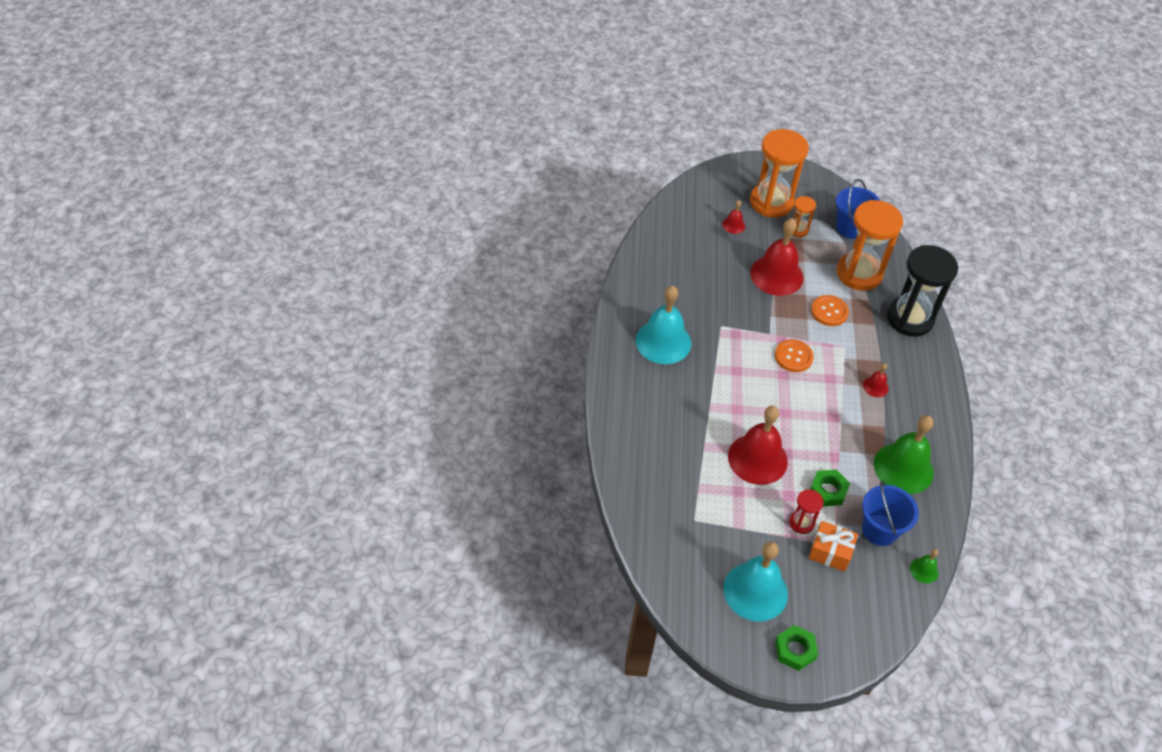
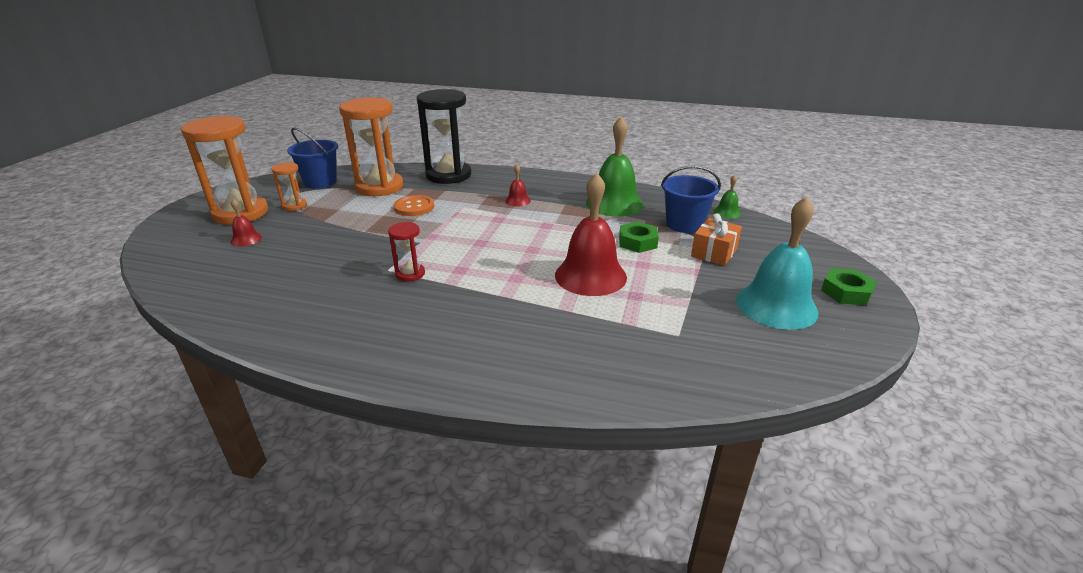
camera: 75 degrees left, 20 degrees down
(663, 341) = (382, 317): turquoise bell -> none
(776, 275) = (343, 226): red bell -> none
(793, 357) = (460, 233): orange button -> none
(801, 523) = (678, 262): red hourglass -> red hourglass (410, 274)

